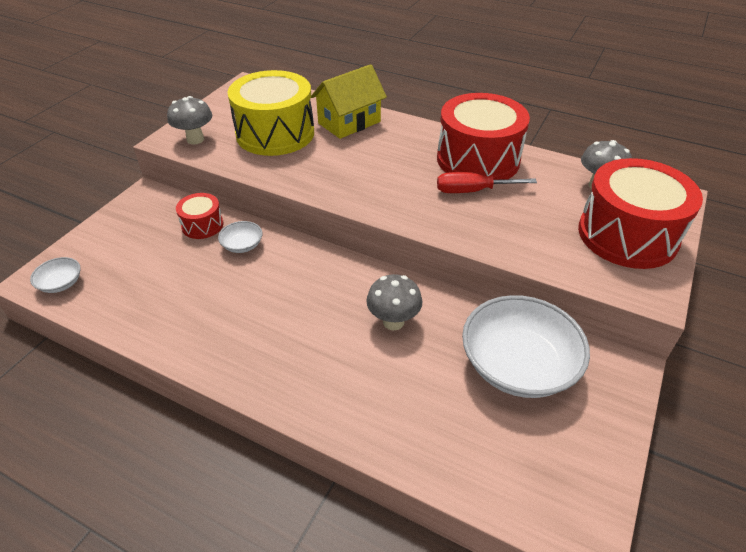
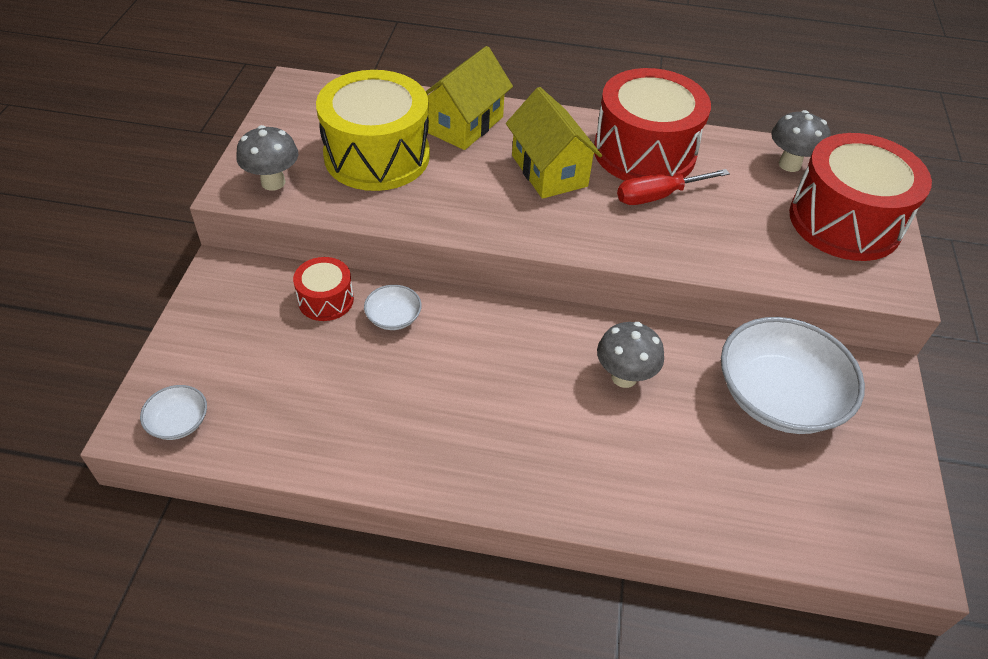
camera: 20 degrees left, 5 degrees up
(395, 161) = (549, 171): none -> yellow house

